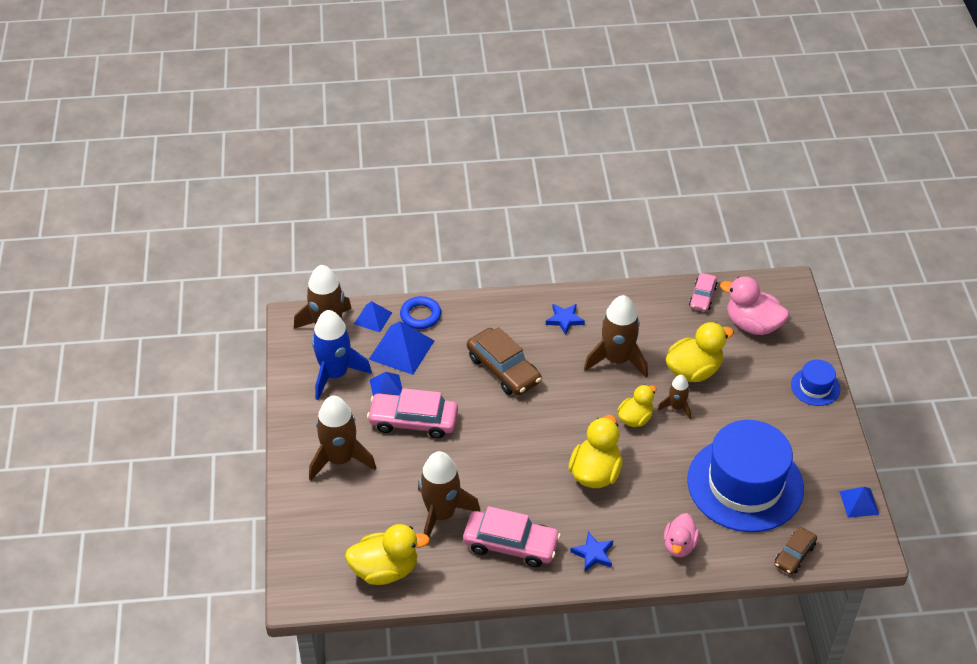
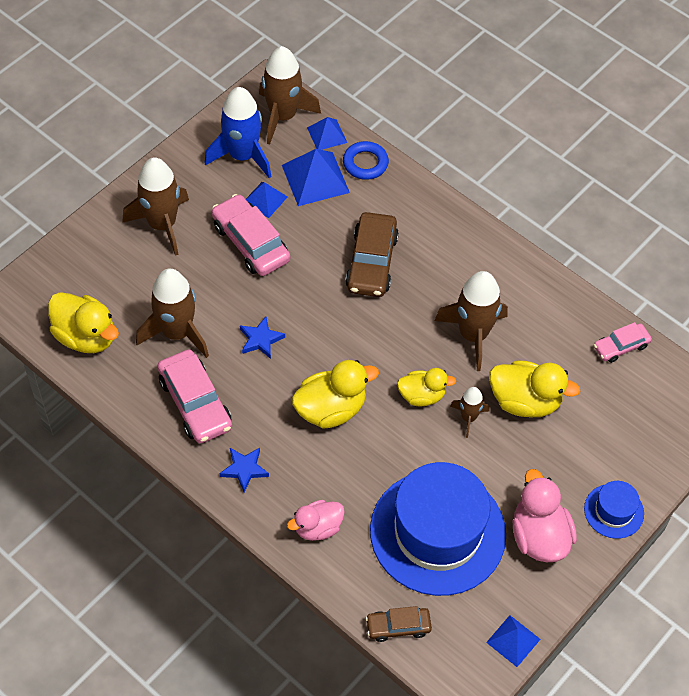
camera: 45 degrees right, 10 degrees up
(564, 320) = (474, 264): blue star -> blue star (261, 339)
(752, 325) = (632, 409): pink duck -> pink duck (539, 536)

